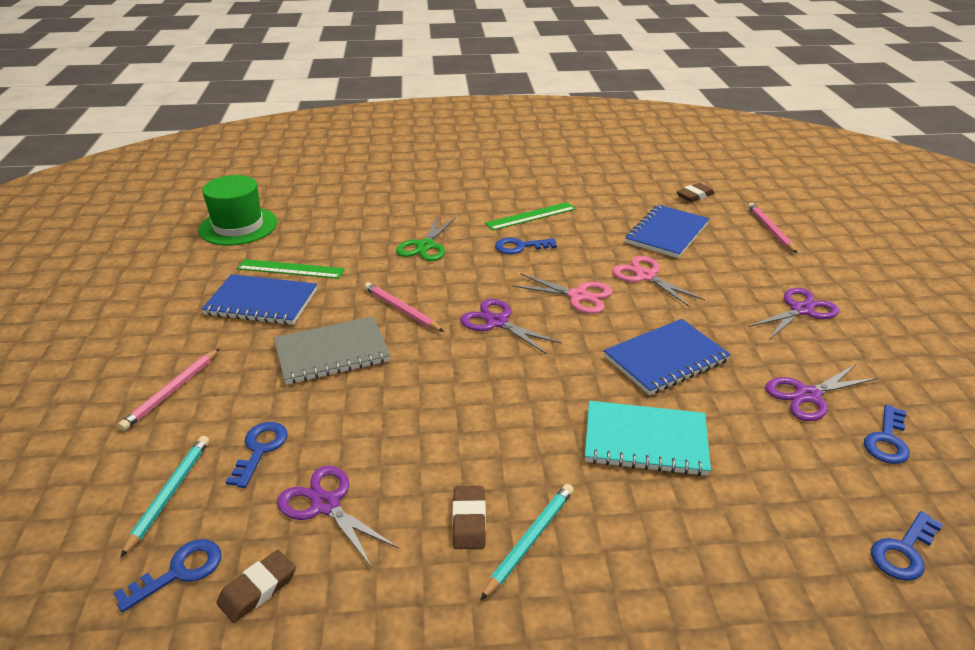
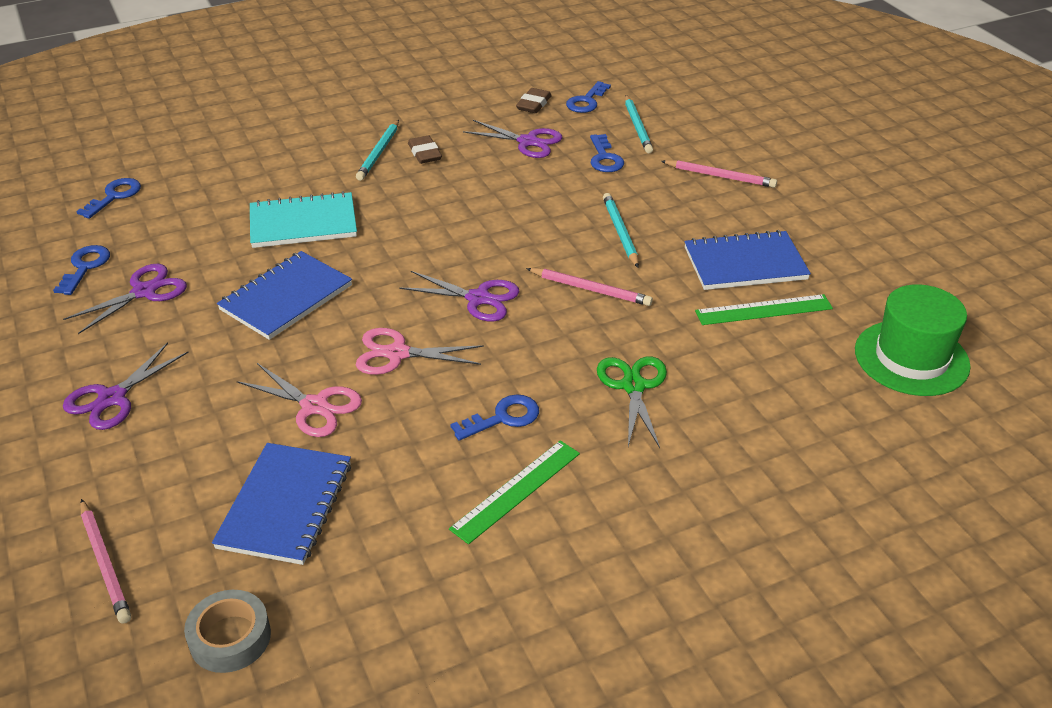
camera: 160 degrees right, 5 degrees up
(172, 391) = (720, 176): pink pencil -> pink pencil turned 105 degrees clockwise
(332, 353) = (620, 232): grey notebook -> turquoise pencil
(695, 196) = (230, 637): brown eraser -> grey tape

